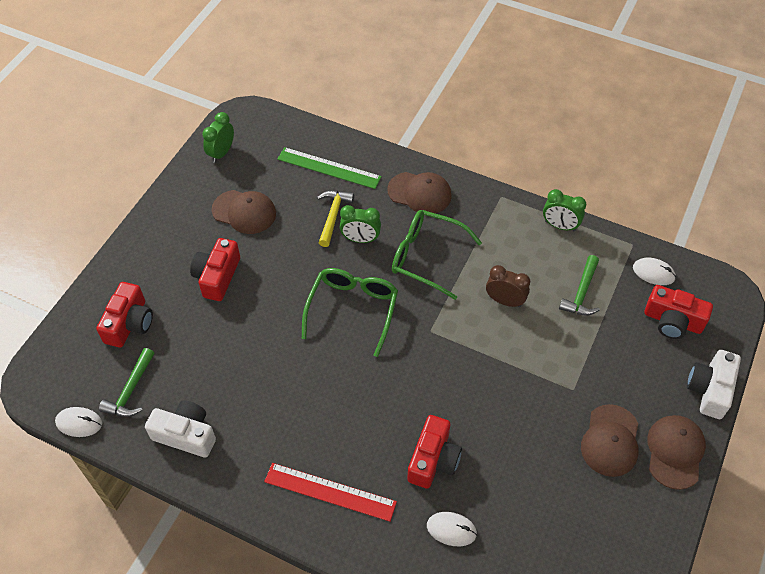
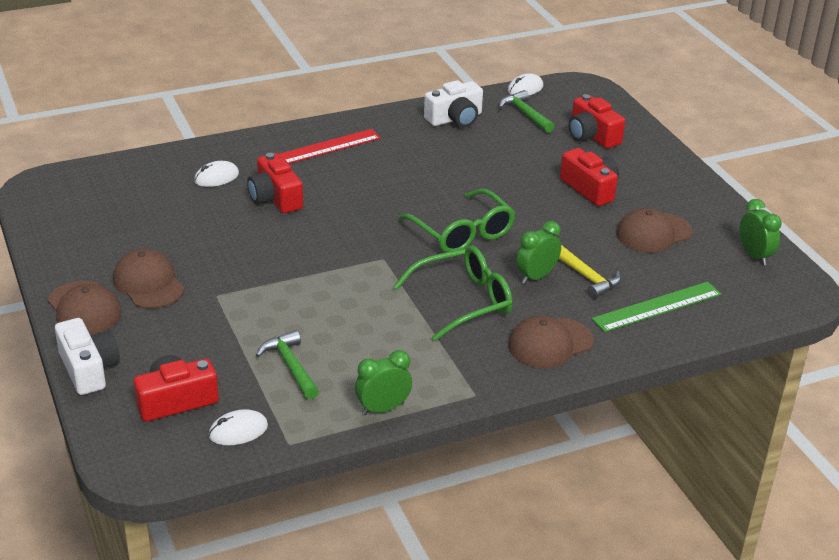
camera: 130 degrees right, 20 degrees down
(505, 301) = (351, 315): brown clock -> none

